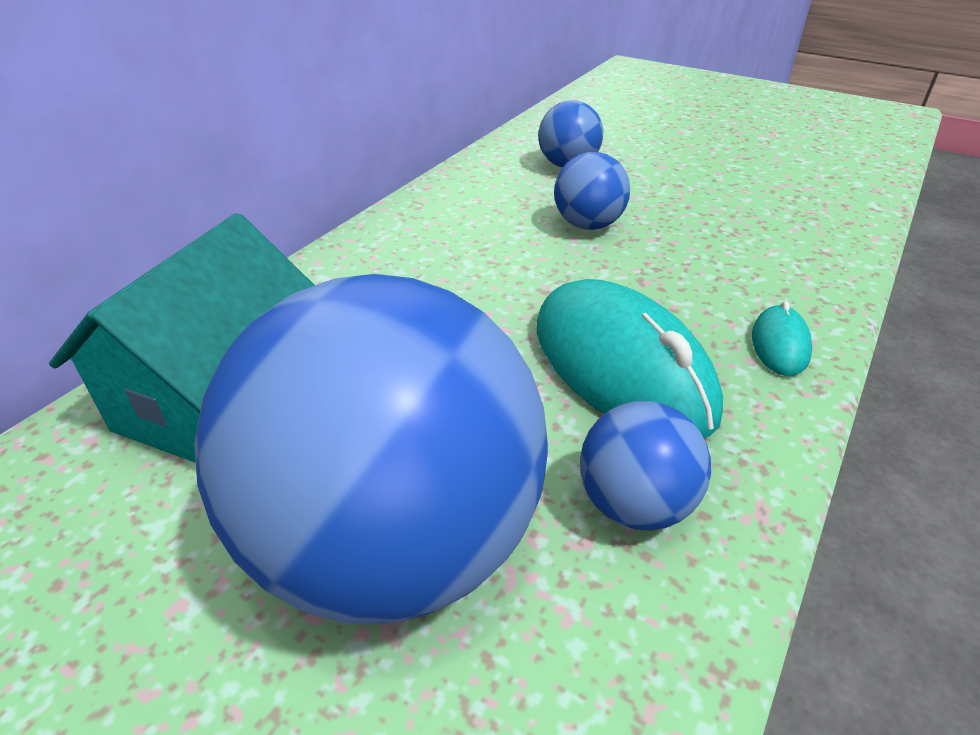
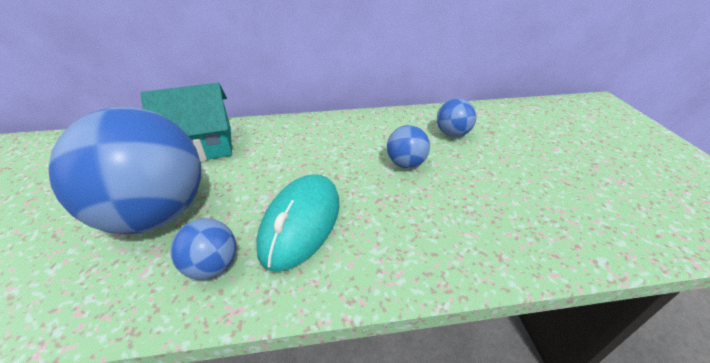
camera: 50 degrees right, 0 degrees up
(780, 344) = (375, 270): turquoise mouse -> none

